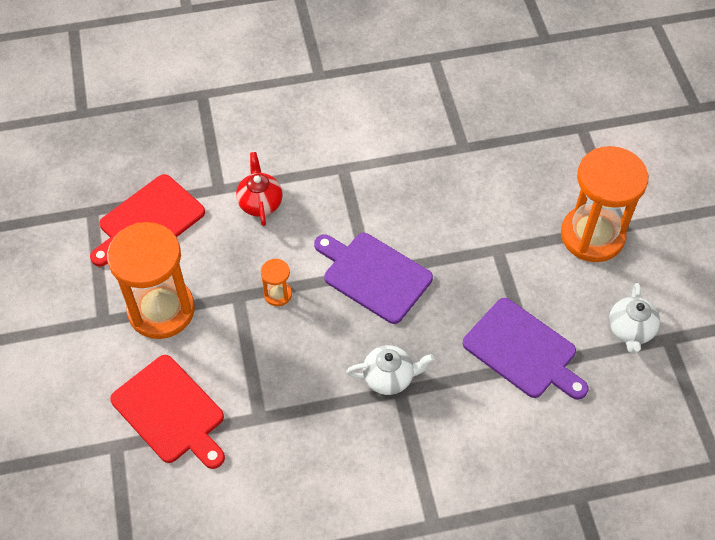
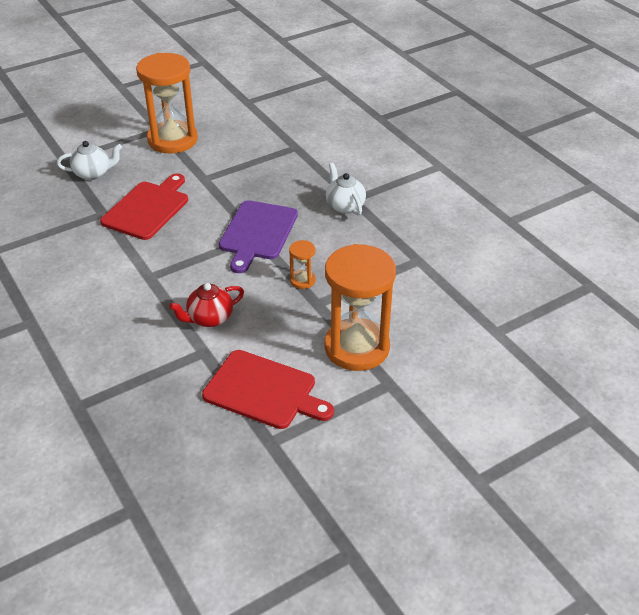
camera: 110 degrees left, 15 degrees down
(170, 412) = (446, 309): red cutting board -> red cutting board (147, 208)
(523, 351) = (287, 153): purple cutting board -> none
(630, 330) = (247, 115): white teapot -> white teapot (93, 173)

